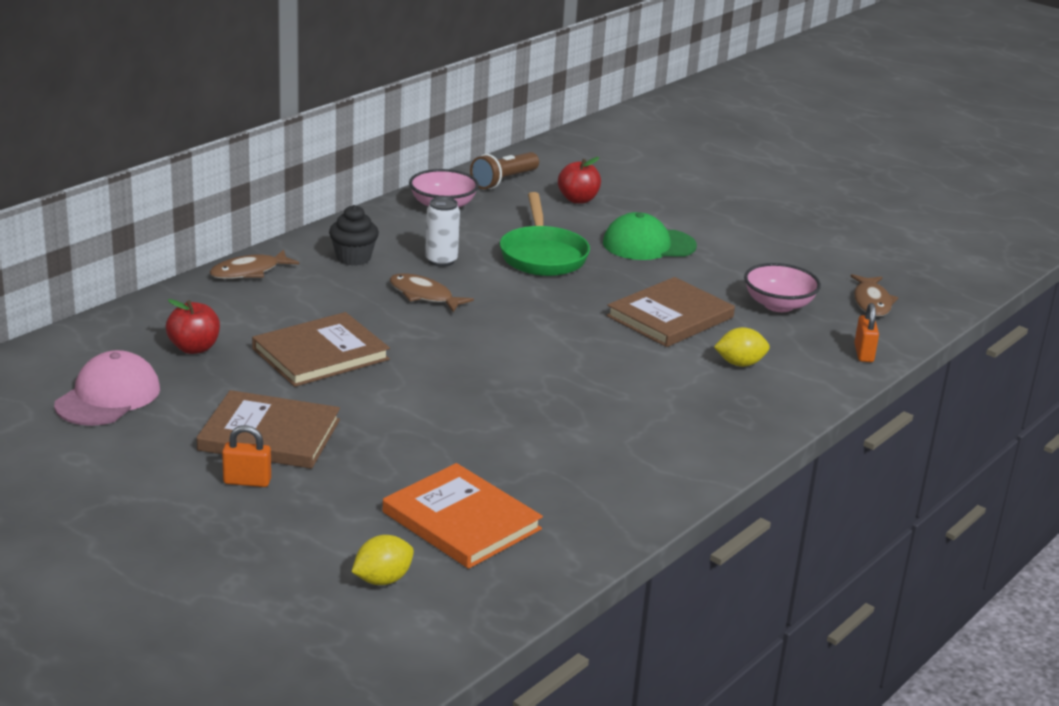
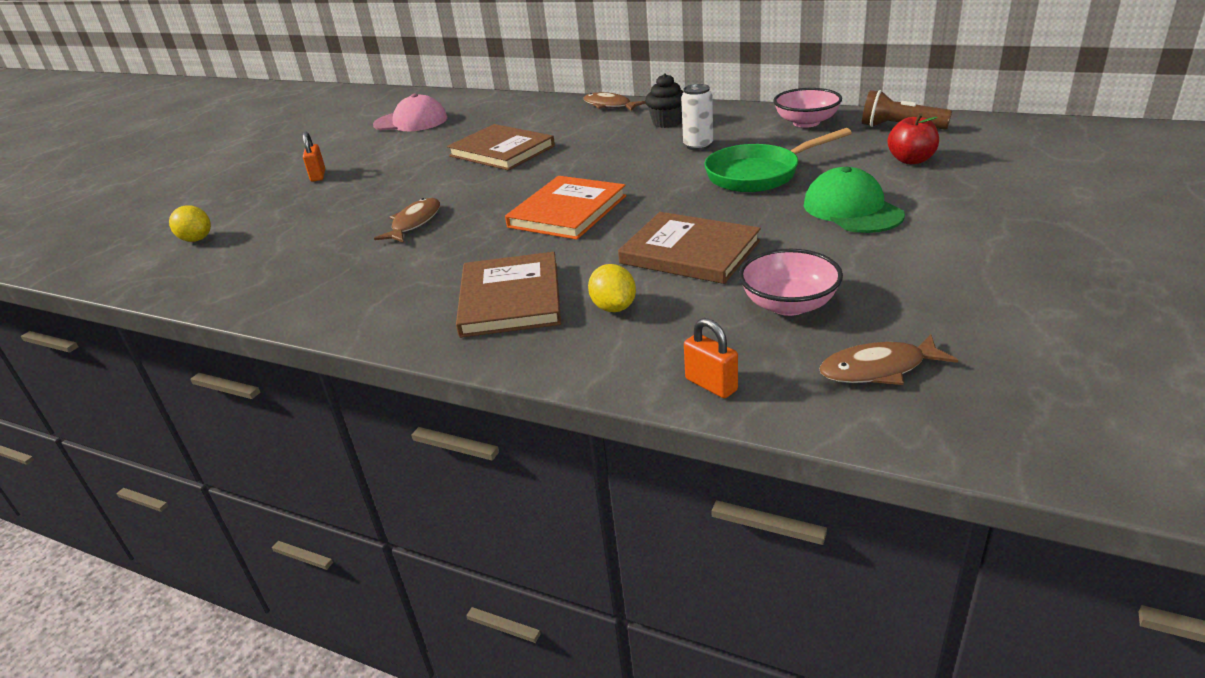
camera: 80 degrees right, 5 degrees up
(194, 348) = (486, 122): red apple -> none
(269, 435) = (379, 166): brown book -> brown book (510, 299)
(424, 295) = (626, 155): brown fish -> brown fish (414, 223)
(461, 521) = (274, 246): orange book -> orange book (567, 211)
(863, 353) = (711, 385): orange padlock -> orange padlock turned 60 degrees clockwise

